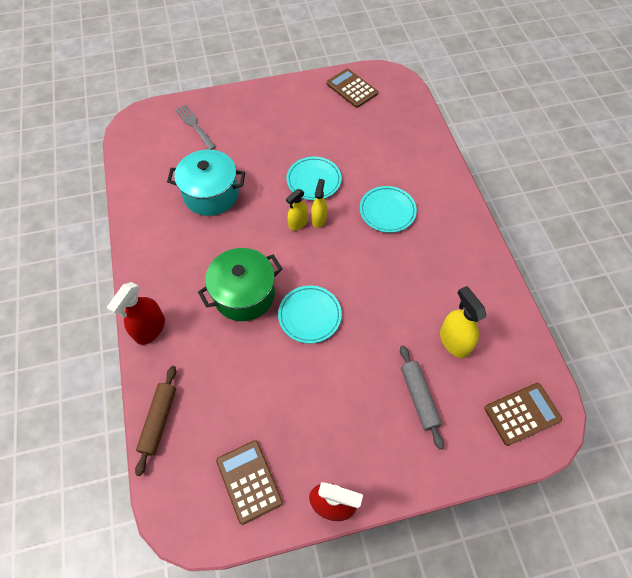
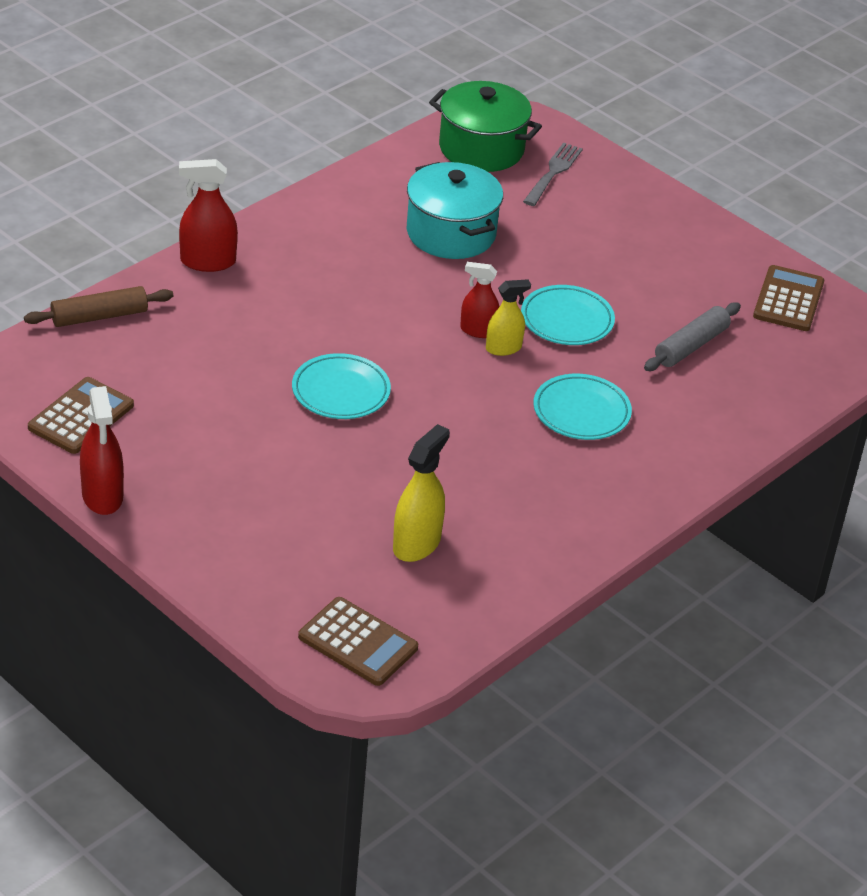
camera: 55 degrees right, 20 degrees down
(244, 294) = (322, 322): green pot -> green pot (481, 148)
(298, 223) = (478, 330): yellow spray bottle -> red spray bottle
(419, 397) = (302, 532): grey rolling pin -> grey rolling pin (691, 346)

